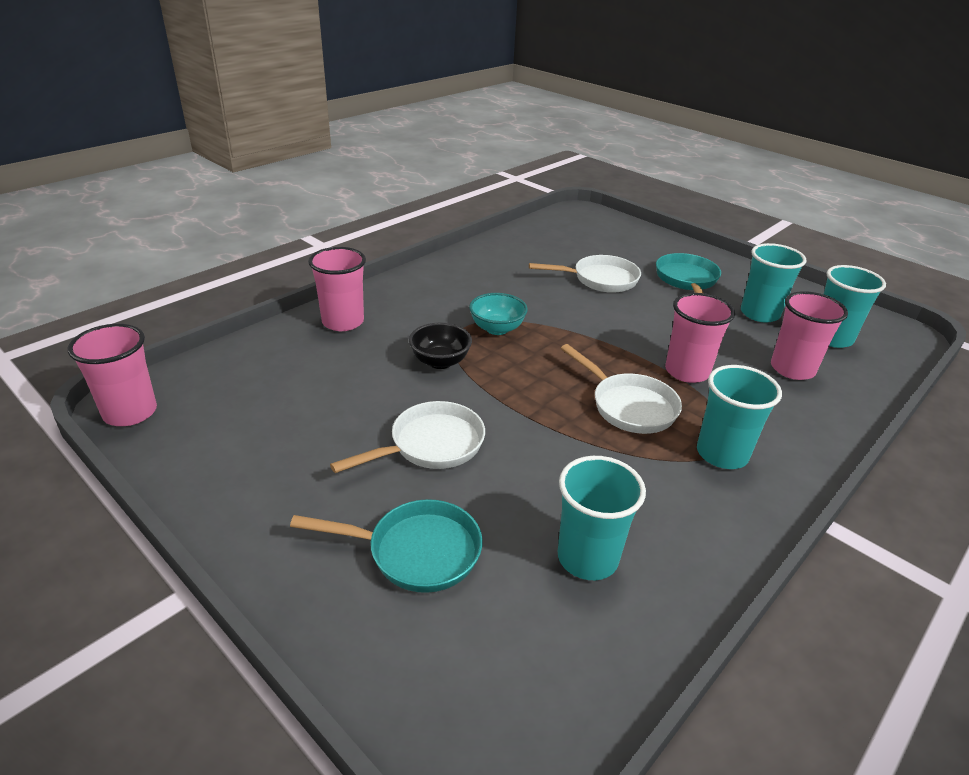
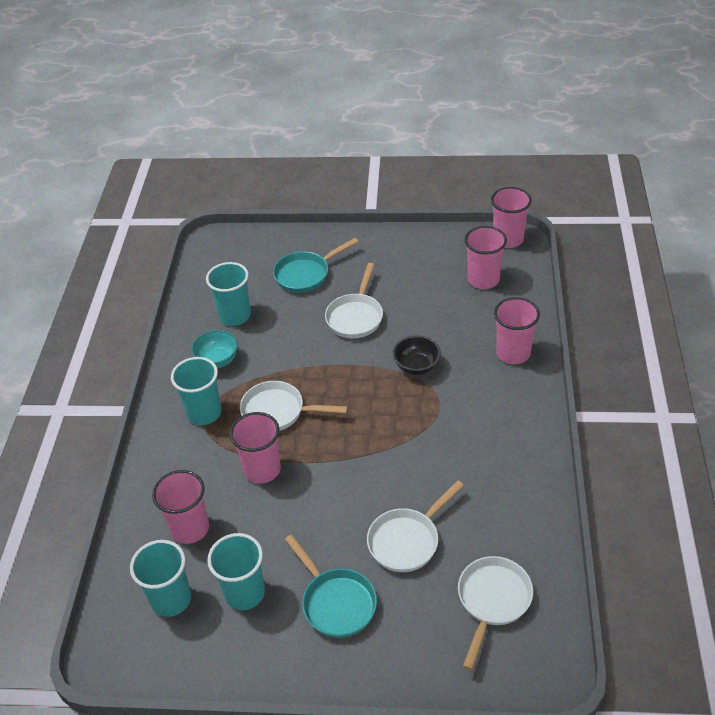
camera: 145 degrees right, 10 degrees up
(242, 391) = (483, 279): none -> pink cup
(497, 329) = (418, 418): turquoise bowl -> turquoise bowl (217, 360)
(576, 238) = (492, 601): none -> white pan

